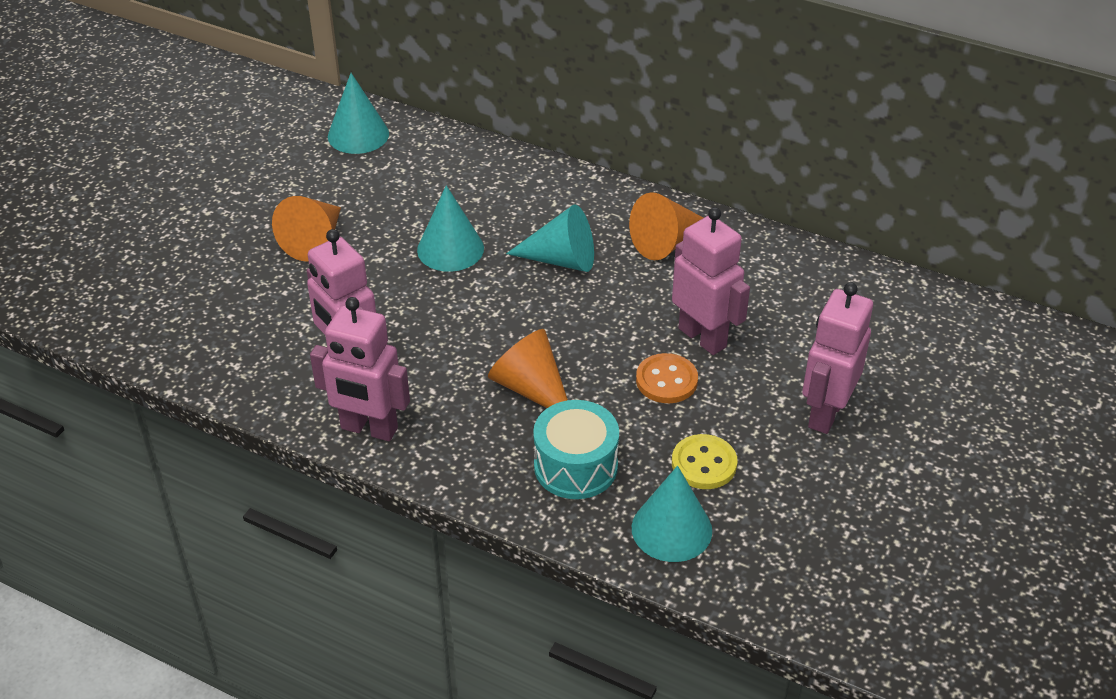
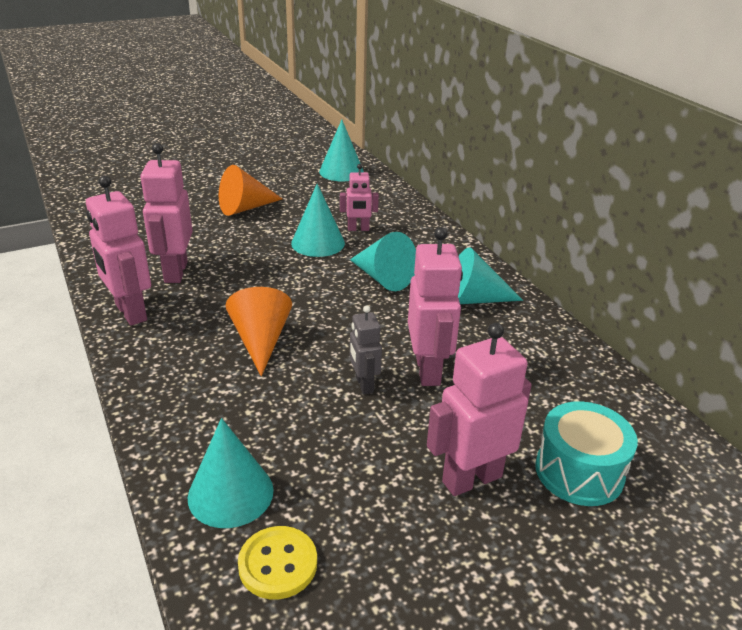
camera: 35 degrees right, 10 degrees down
(470, 210) = (358, 229): none -> pink robot
(575, 466) = (222, 406): turquoise drum -> turquoise drum (579, 471)
(666, 242) = (473, 299): orange cone -> turquoise cone
(666, 380) = (364, 384): orange button -> grey robot
(704, 464) = (319, 459): yellow button -> yellow button (278, 564)

